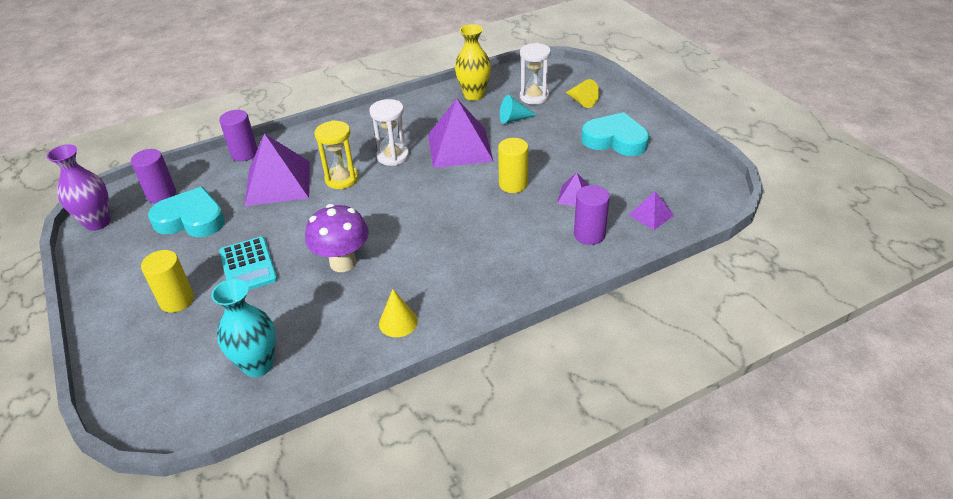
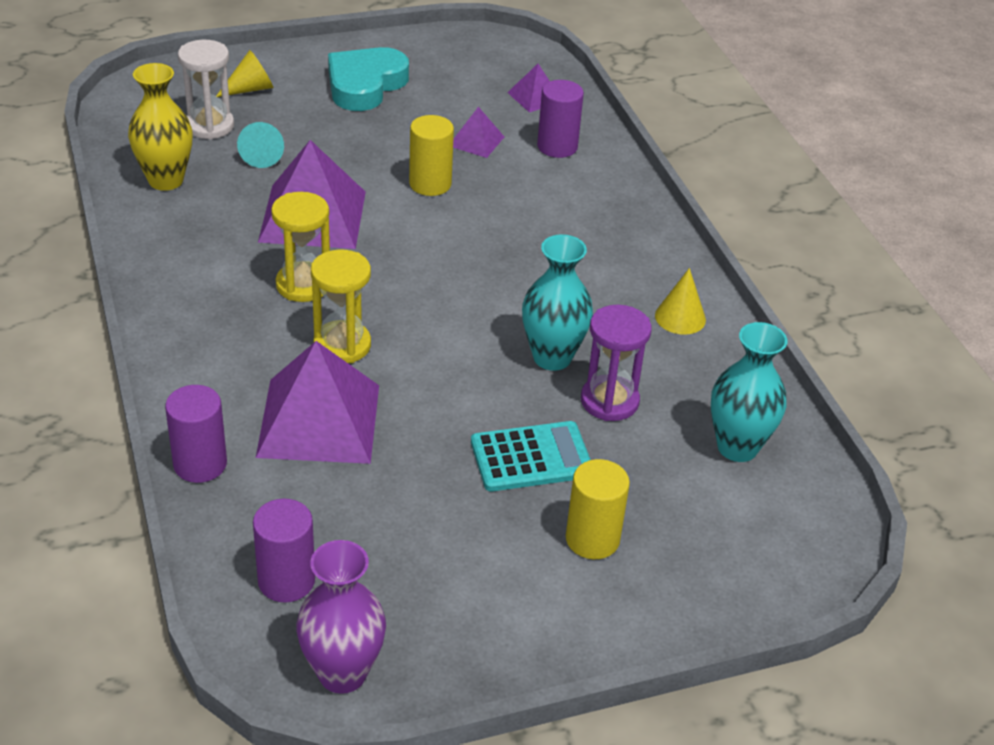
camera: 85 degrees left, 0 degrees up
(191, 219) = (383, 532): turquoise heart -> none
(302, 294) = (609, 401): none -> purple hourglass
(343, 263) = (552, 357): purple mushroom -> turquoise vase
(393, 156) = (303, 285): white hourglass -> yellow hourglass

